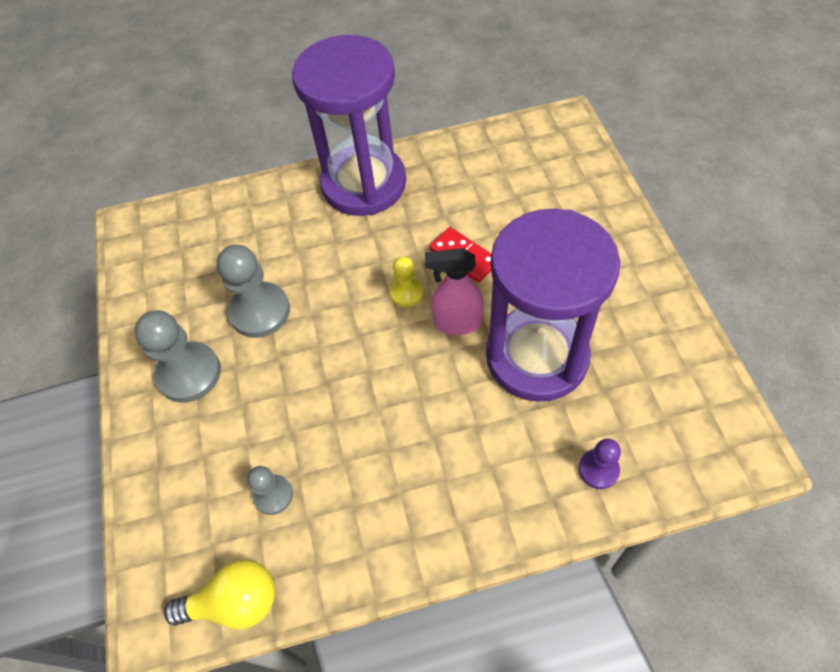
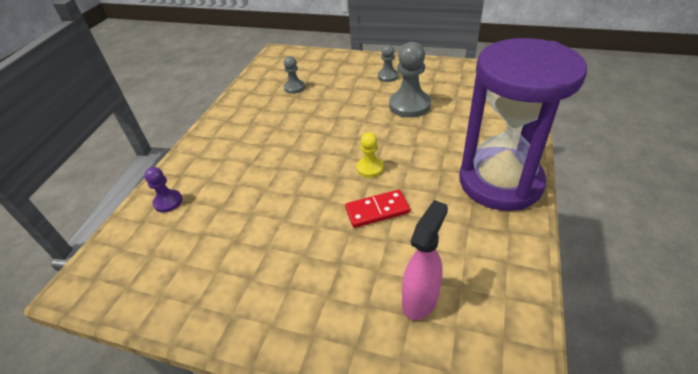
camera: 120 degrees right, 15 degrees down
(189, 373) = (388, 76): grey pawn -> grey pawn, size x0.56
(235, 602) = (262, 70): yellow light bulb -> none
(457, 323) = (323, 183): pink spray bottle -> pink spray bottle (420, 299)
(536, 357) = (260, 211): purple hourglass -> none

